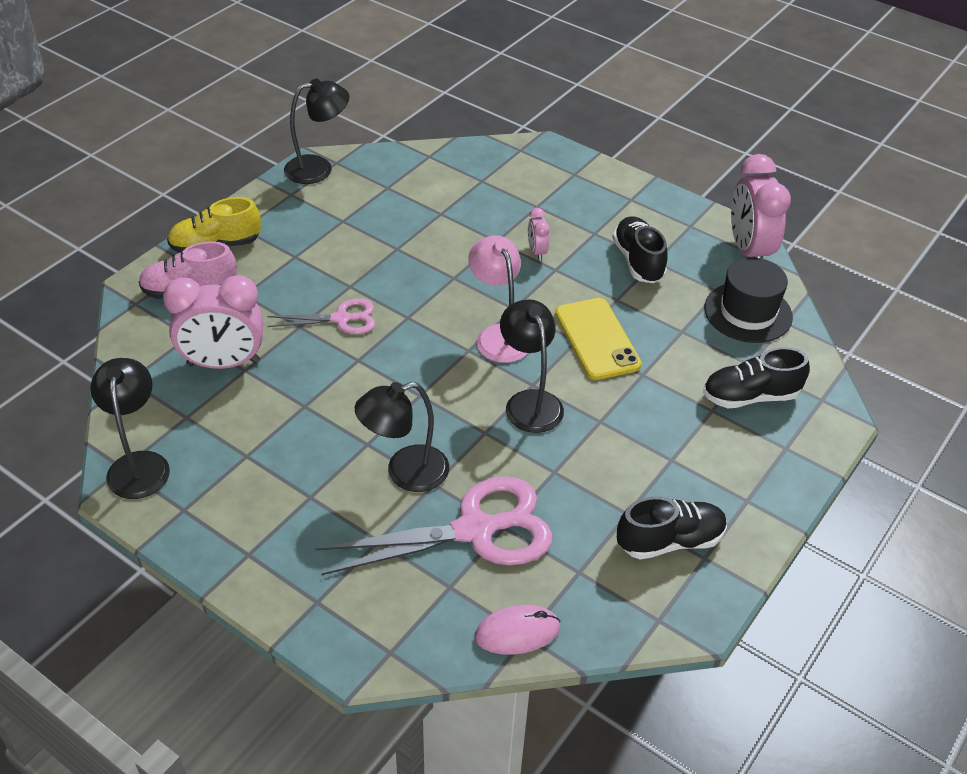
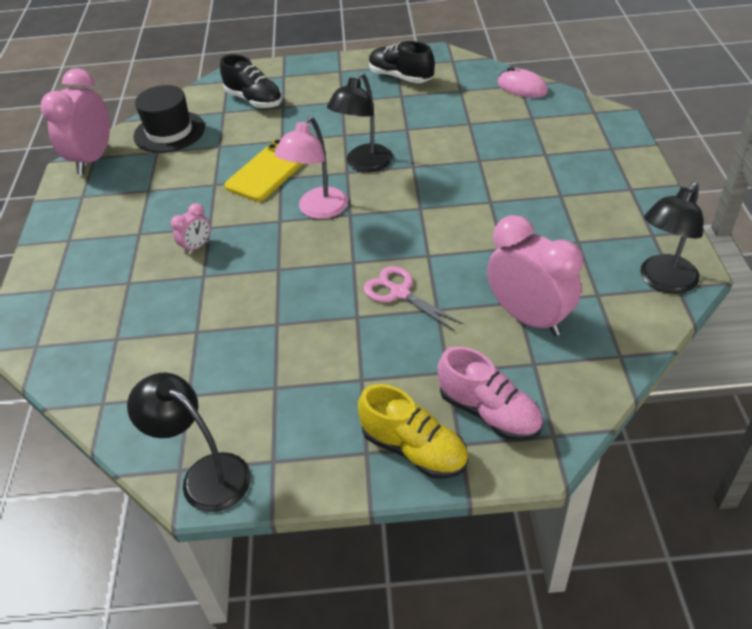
camera: 125 degrees left, 0 degrees up
(405, 473) = (488, 174): black lamp -> none
(475, 530) = (486, 129): pink scissors -> none
(638, 261) = (157, 196): black shoe -> none
(748, 251) = (93, 159): pink clock -> pink clock turned 150 degrees clockwise

